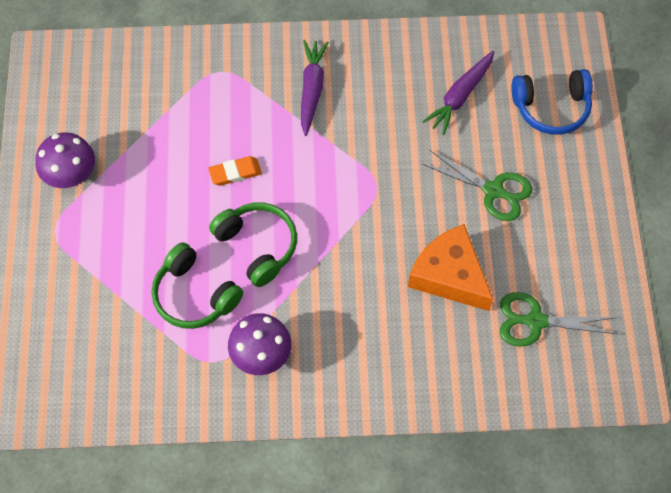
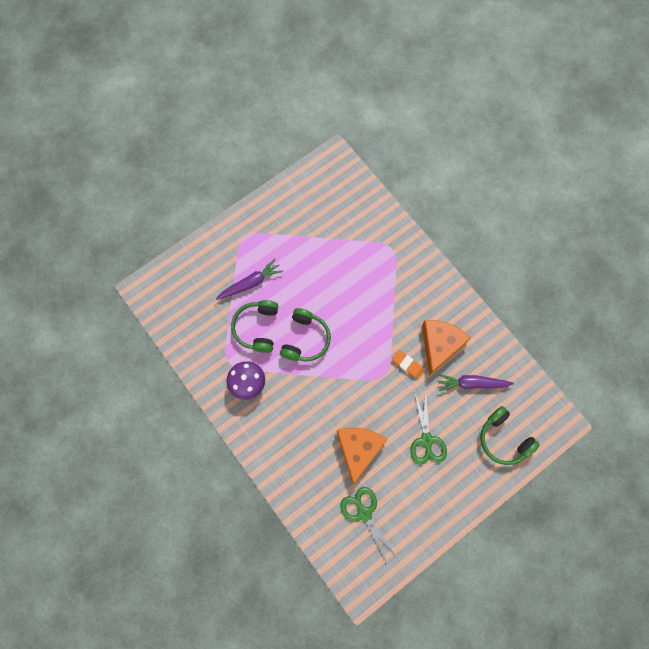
camera: 55 degrees right, 10 degrees up
(71, 175) = (279, 222): purple mushroom -> none
(235, 173) = (338, 298): orange eraser -> orange eraser (407, 365)
(311, 90) = (416, 302): purple carrot -> purple carrot (250, 283)
(386, 99) = (440, 345): none -> orange cheese
(551, 108) = (503, 439): blue headphones -> green headphones

